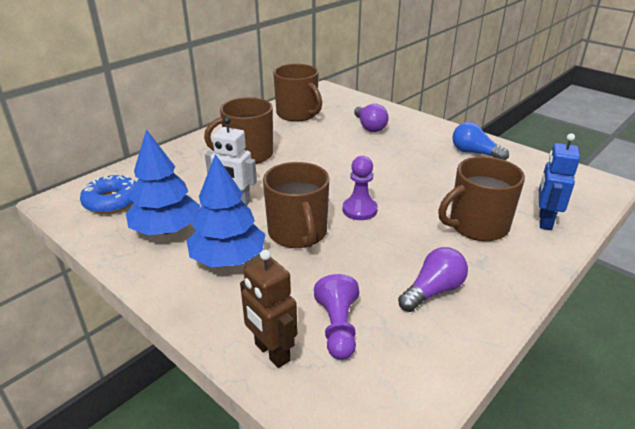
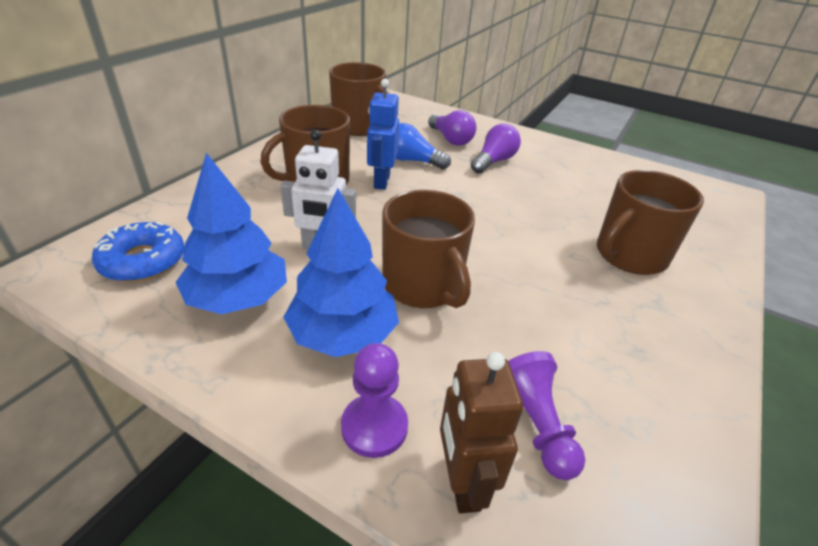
camera: 15 degrees left, 5 degrees up
(271, 352) = (462, 482): brown robot -> brown robot turned 45 degrees clockwise
(359, 210) = (486, 246): purple pawn -> purple pawn (374, 427)
(433, 291) = (625, 350): purple light bulb -> purple light bulb (494, 161)
(474, 153) = (580, 165): blue light bulb -> blue light bulb (412, 161)
(544, 221) = (696, 242): blue robot -> blue robot (381, 181)

